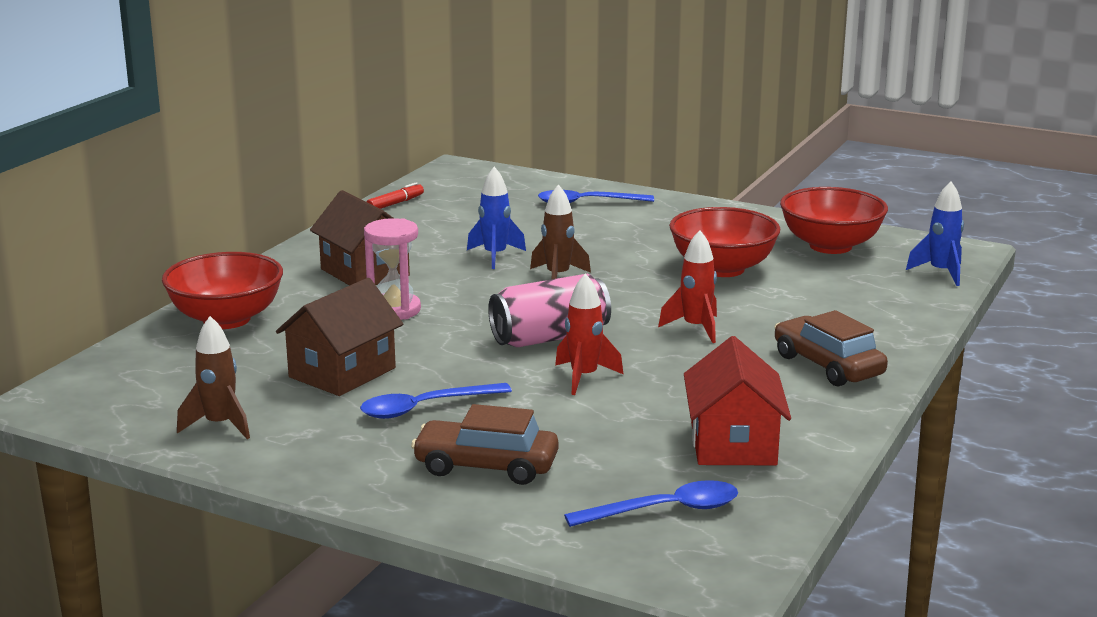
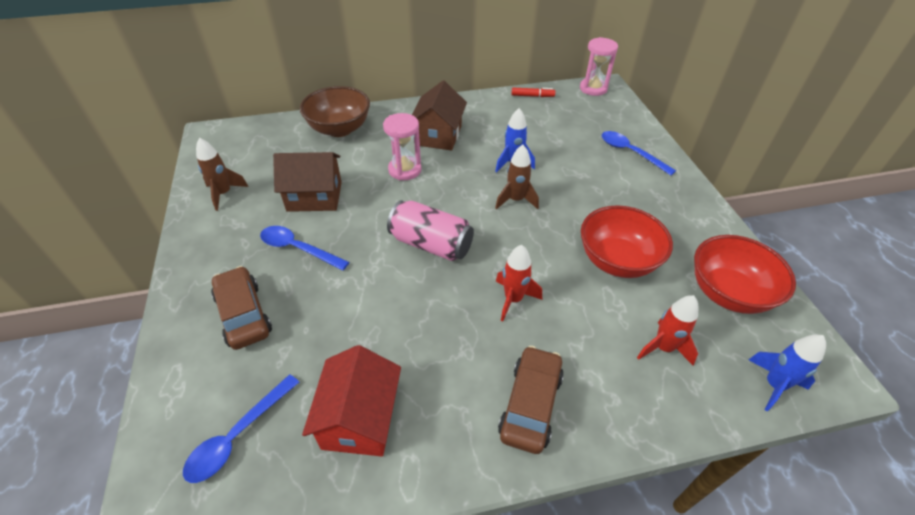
camera: 50 degrees right, 25 degrees up
(226, 319) = (339, 129): red bowl -> brown bowl
(447, 174) = (593, 88): none -> pink hourglass
(584, 377) = (392, 289): red rocket -> red rocket (663, 348)
(665, 510) = (238, 436): blue spoon -> blue spoon turned 90 degrees clockwise
(733, 444) = (360, 418): red house -> red house turned 45 degrees counterclockwise

